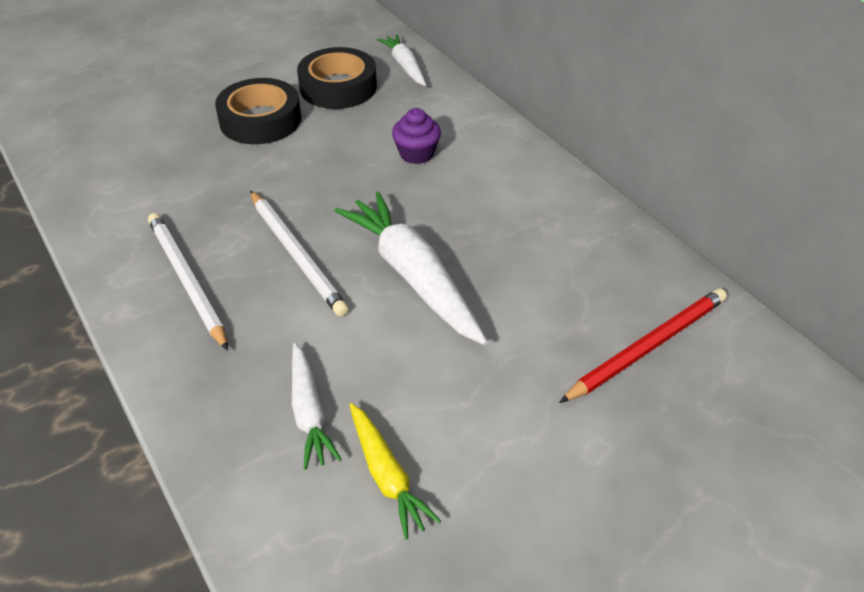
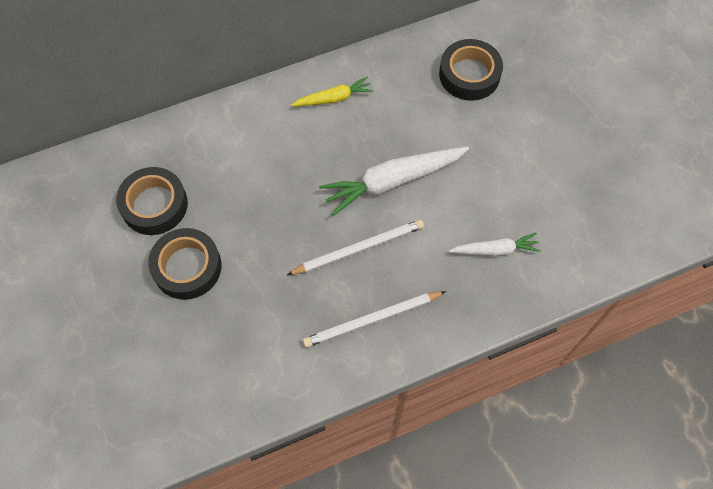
camera: 80 degrees left, 20 degrees up
(387, 475) = (541, 215): yellow carrot -> yellow carrot (333, 98)
(405, 66) = (137, 152): white carrot -> none
(416, 154) = (262, 161): purple cupcake -> none
(647, 347) = (469, 75): red pencil -> black tape

